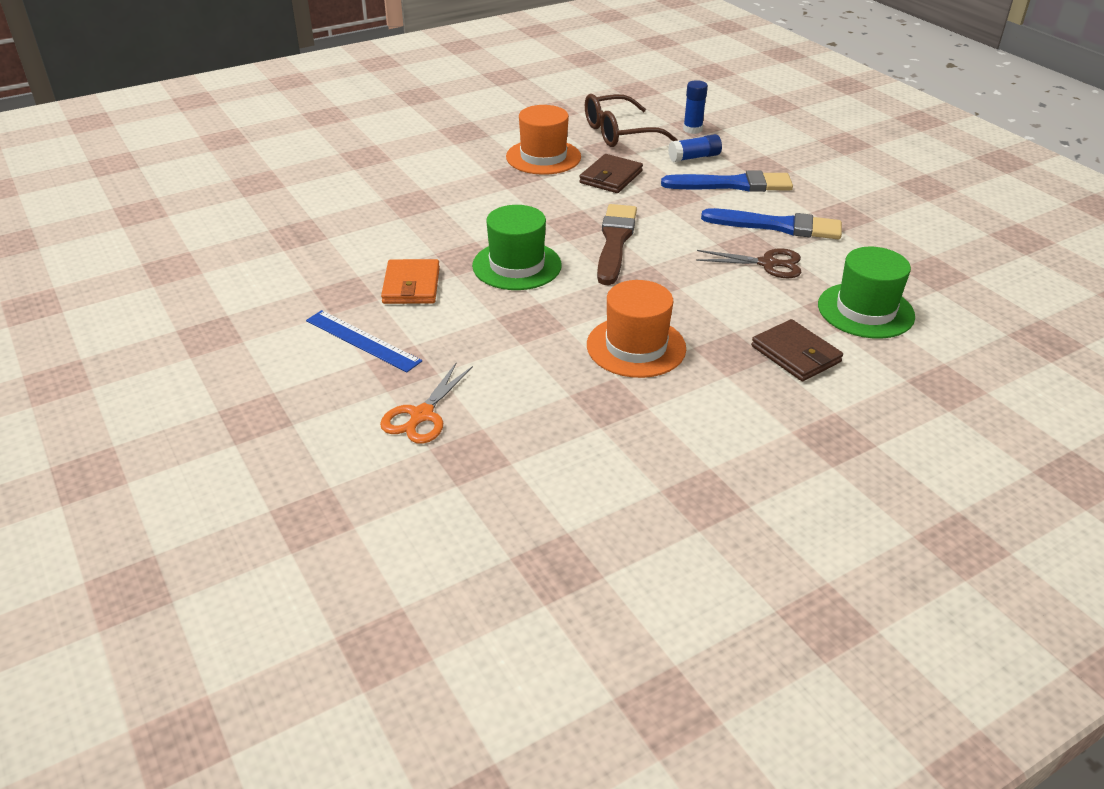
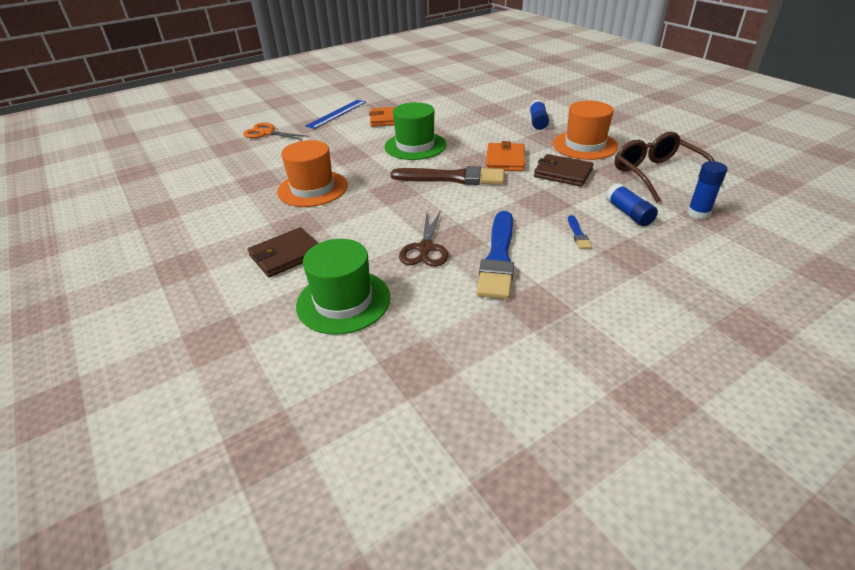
camera: 90 degrees right, 0 degrees up
(466, 176) = (538, 122): none -> blue glue stick
(573, 206) = (505, 160): none -> orange wallet
(732, 184) = (578, 234): blue brush -> blue brush, size x0.42

